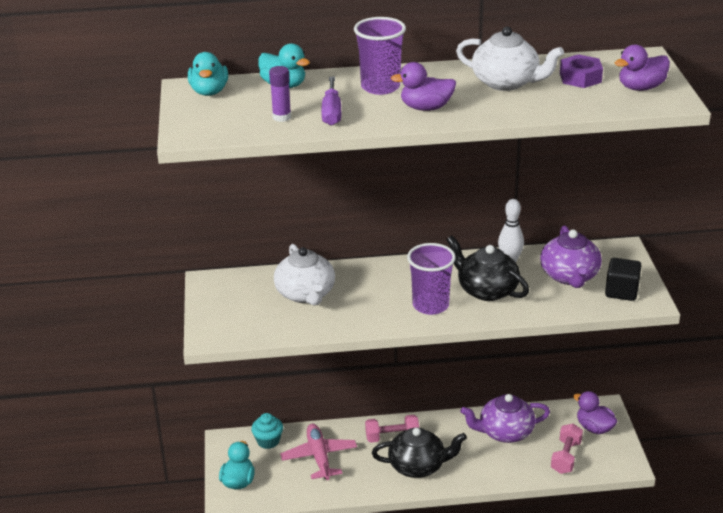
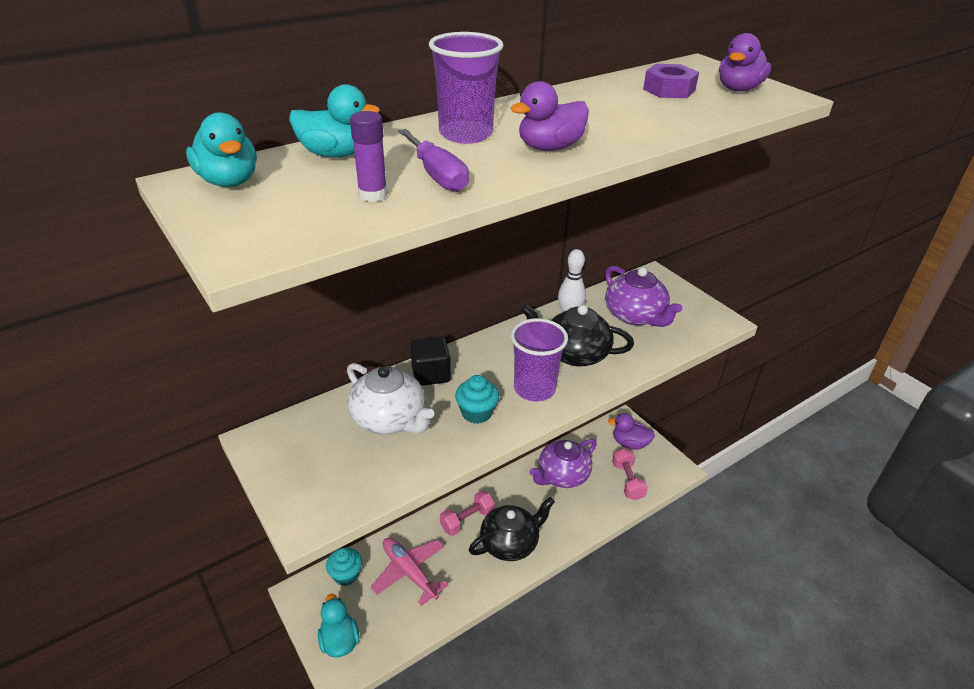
camera: 30 degrees left, 5 degrees up
(372, 308) = (476, 413): none -> turquoise cupcake
(506, 82) = (602, 106): white teapot -> none
(621, 291) = (692, 318): black cube -> black cube (431, 374)

